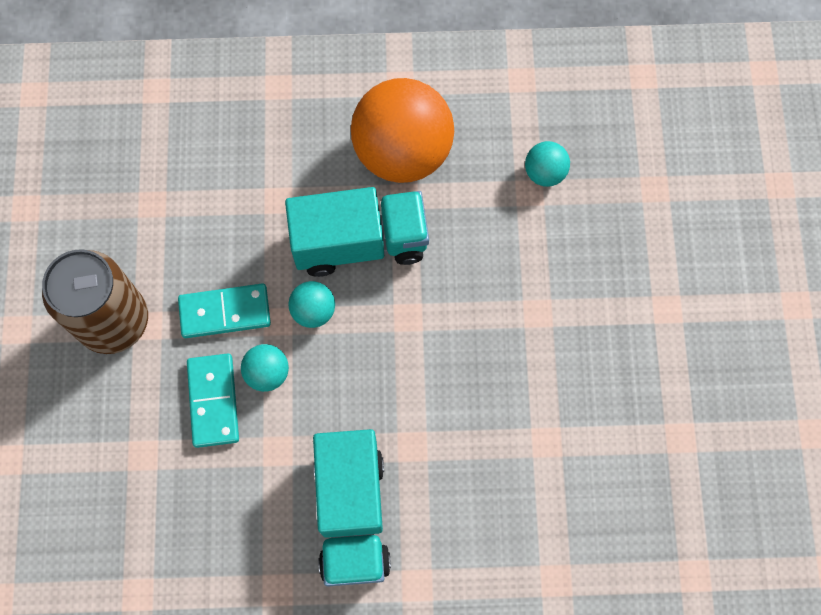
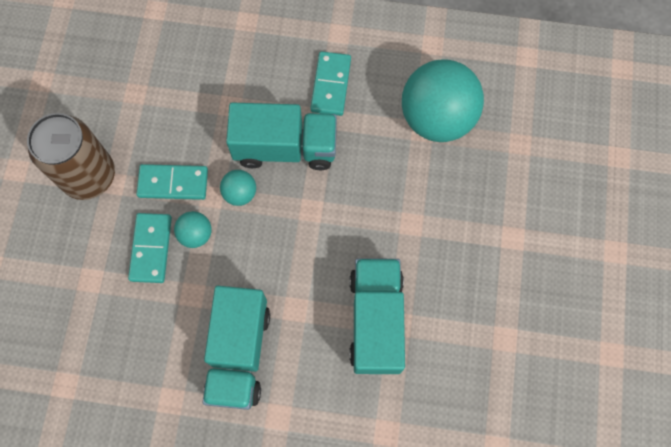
camera: 10 degrees right, 0 degrees up
(402, 152) = (331, 85): orange ball -> turquoise domino
(516, 443) = (375, 321): none -> turquoise truck
(544, 173) = (437, 118): turquoise ball -> turquoise ball, size x2.26

